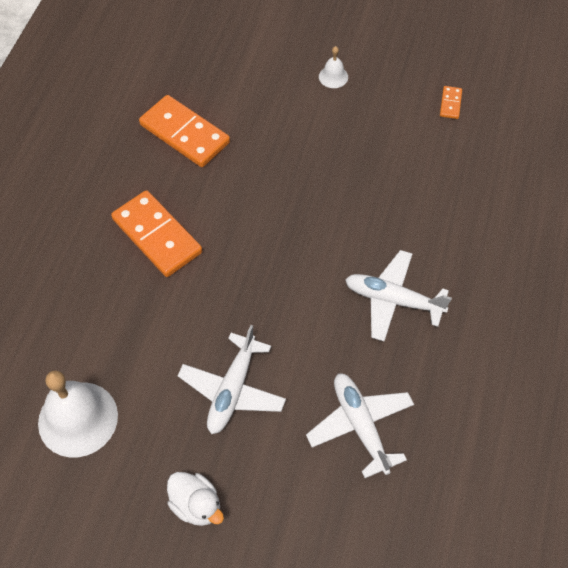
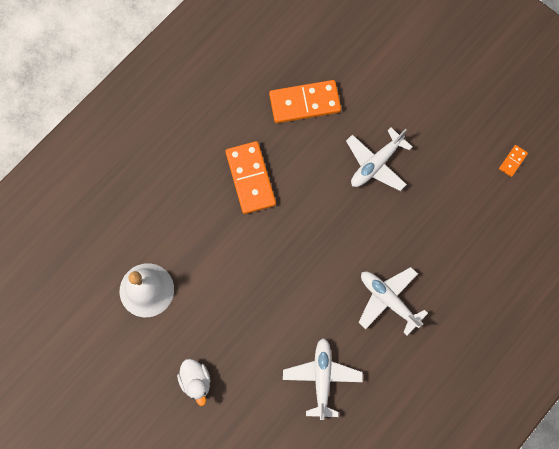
camera: 25 degrees right, 15 degrees up
(185, 134) = (304, 103): orange domino -> orange domino turned 75 degrees counterclockwise
(232, 390) = (251, 315): white plane -> white plane (376, 164)
(333, 77) = (436, 99): white bell -> none

